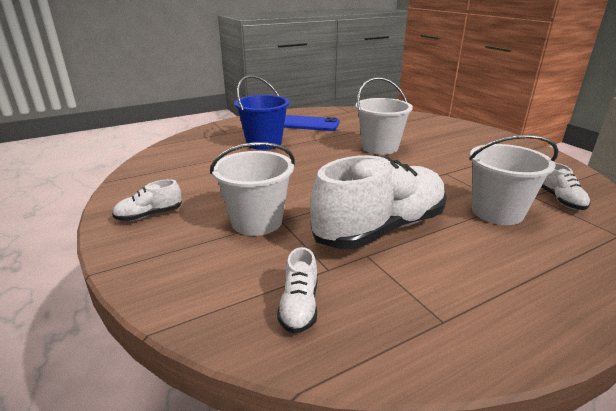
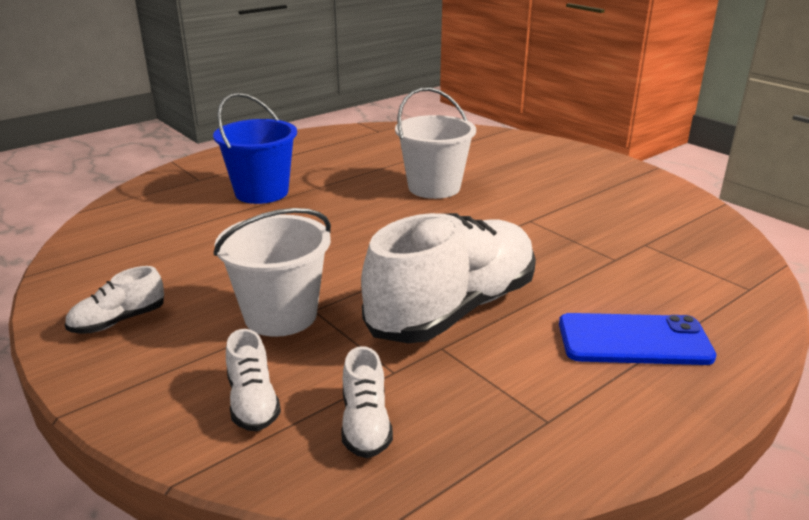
camera: 10 degrees left, 0 degrees up
(308, 124) = (322, 156): blue phone -> blue phone (634, 340)
(497, 212) = (601, 271): white bucket -> none
(561, 200) = (679, 247): white shoe -> white shoe (253, 402)

